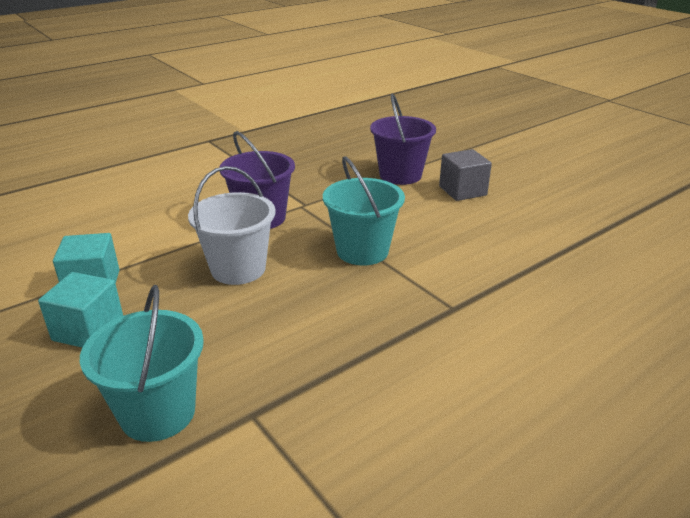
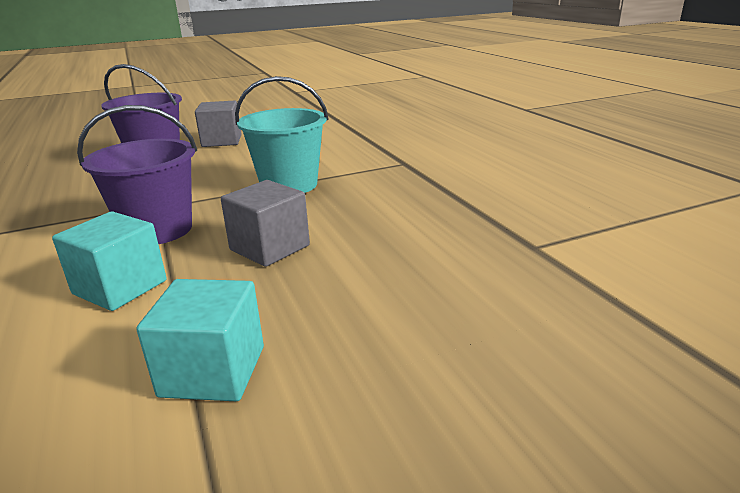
camera: 75 degrees left, 5 degrees down
(88, 330) = (348, 364): turquoise cube -> turquoise cube (120, 287)
(158, 413) = (532, 298): turquoise bucket -> none
(238, 269) = (269, 247): white bucket -> grey cube

